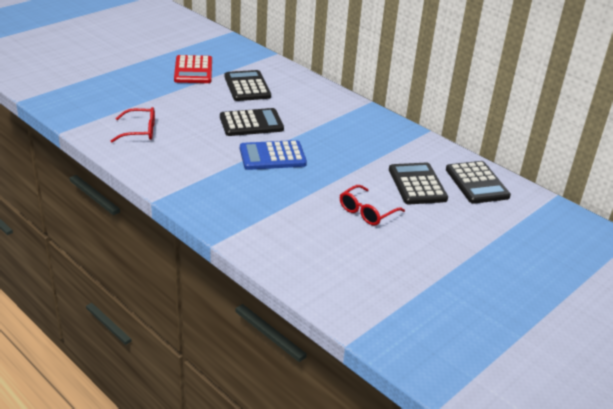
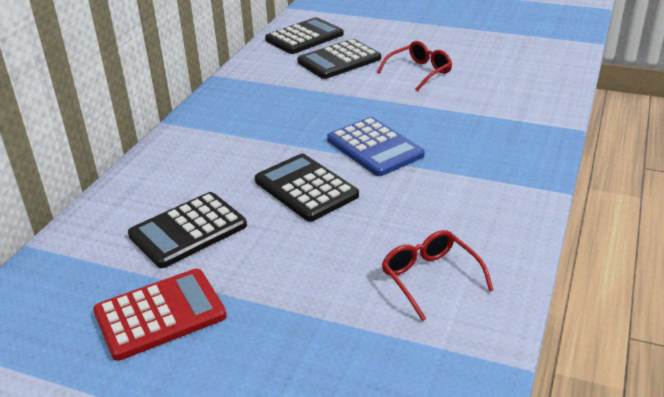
camera: 110 degrees left, 0 degrees up
(367, 212) = (419, 72): red glasses -> red glasses turned 60 degrees counterclockwise

